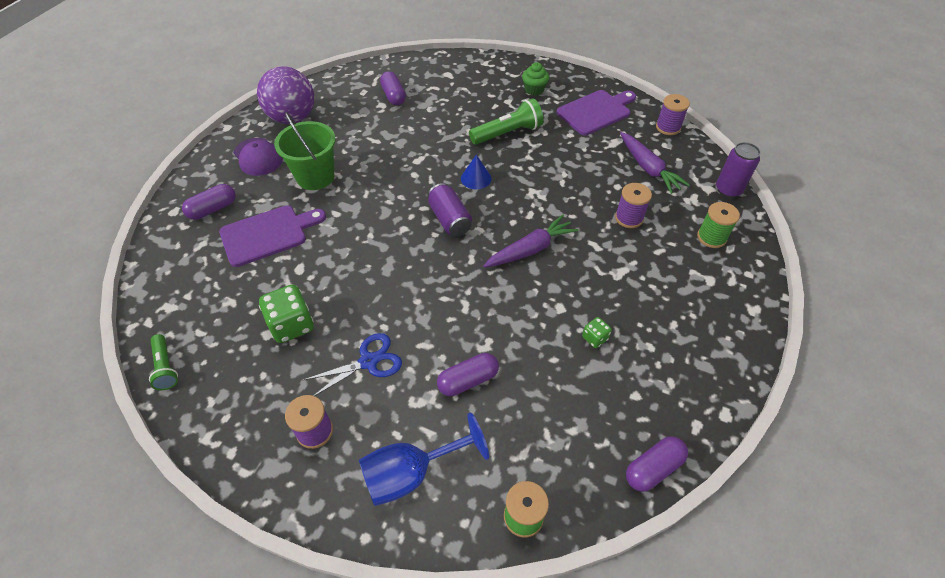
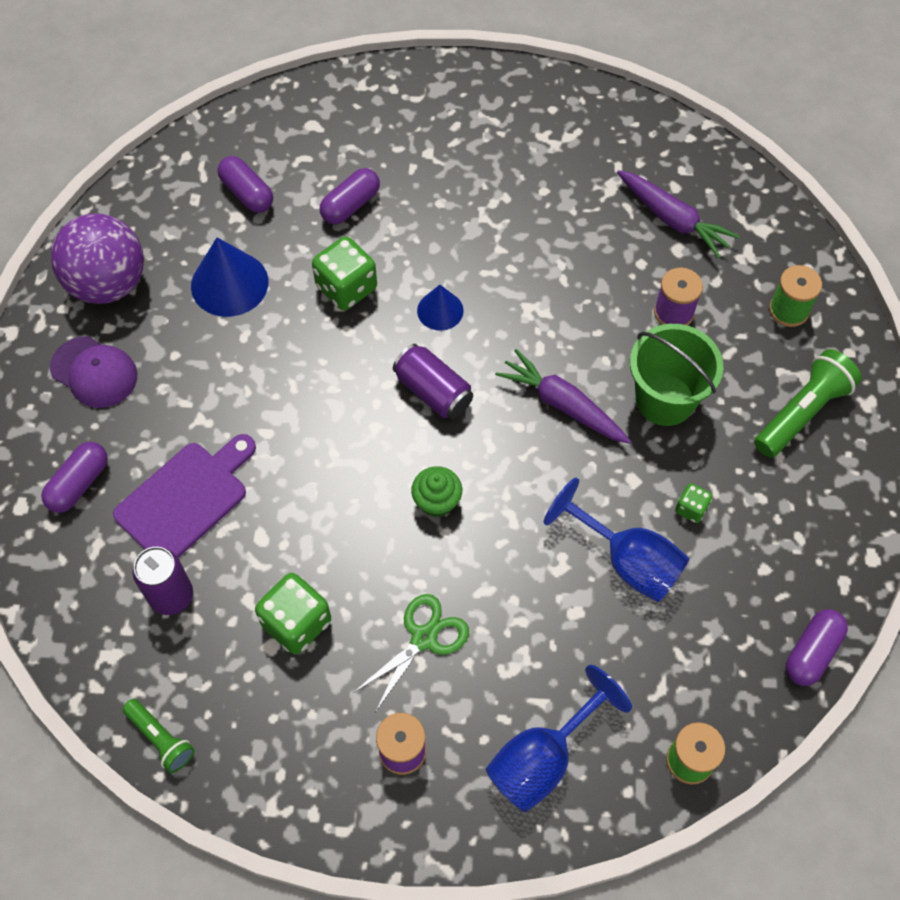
camera: 20 degrees left, 10 degrees up
(315, 177) = (203, 380): green bucket -> green bucket (665, 400)
(359, 134) = (229, 283): none -> blue cone
(368, 361) = (423, 638): blue scissors -> green scissors
(425, 153) = (346, 288): none -> green dice
(468, 380) = (559, 619): purple capsule -> purple capsule (351, 205)
(507, 133) = (452, 215): green flashlight -> green flashlight (802, 412)
(530, 249) = (562, 404): purple carrot -> purple carrot turned 90 degrees counterclockwise
(534, 90) = (459, 119): green cupcake -> green cupcake (437, 501)
(534, 357) = (627, 561): none -> blue goblet
(596, 112) = (566, 136): purple cutting board -> none
(668, 127) = (677, 137): purple spool -> none
(728, 190) = (789, 224): purple can -> purple can (171, 596)

